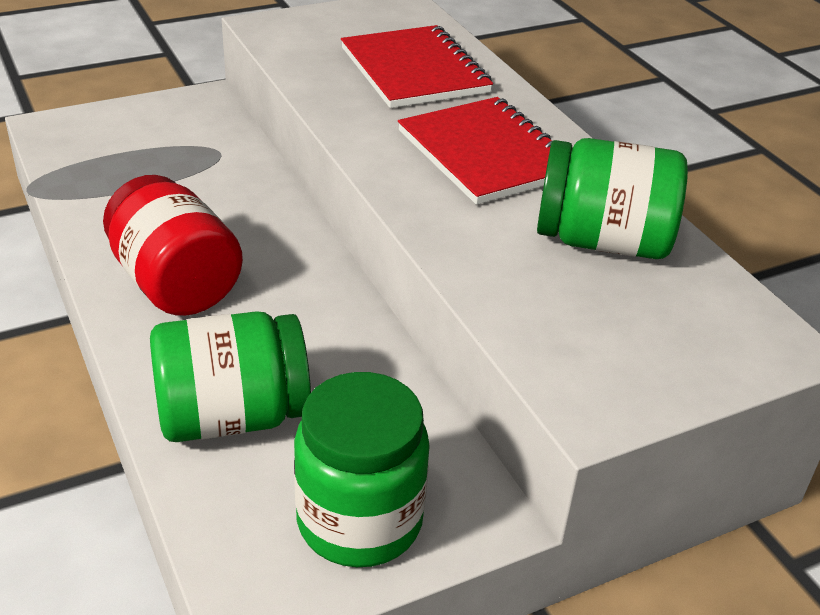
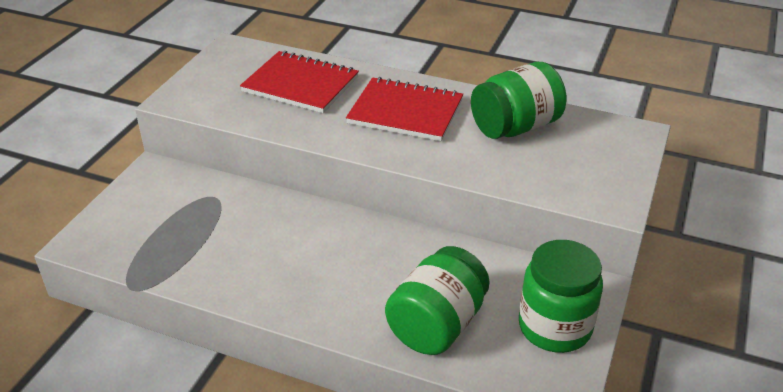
camera: 40 degrees left, 0 degrees up
(175, 284) = (307, 282): red jar -> none

